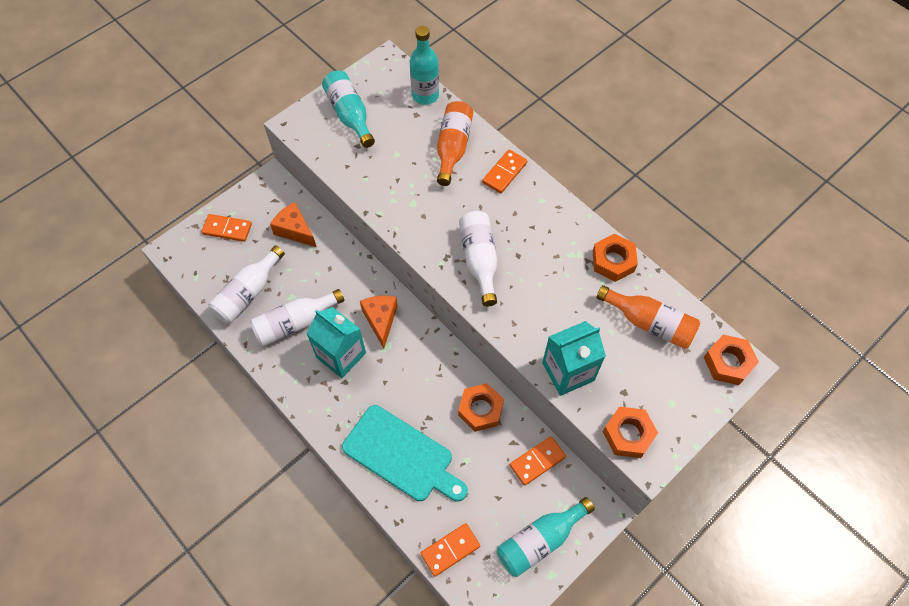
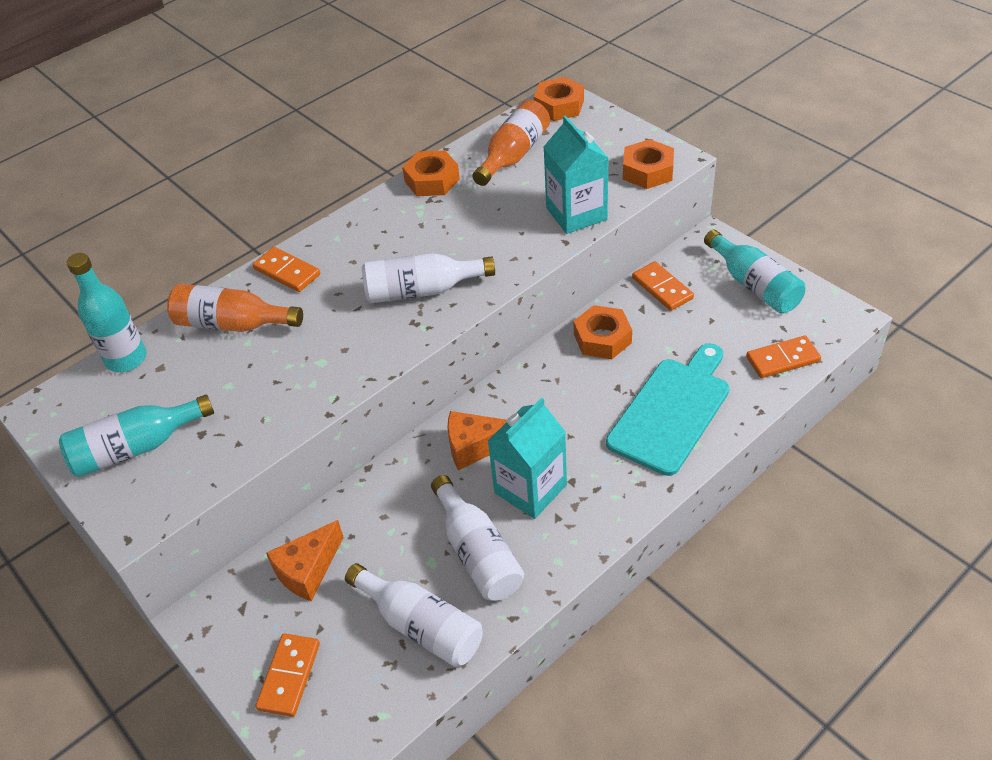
camera: 85 degrees left, 15 degrees down
(450, 550) = (782, 359): orange domino -> orange domino turned 75 degrees counterclockwise

